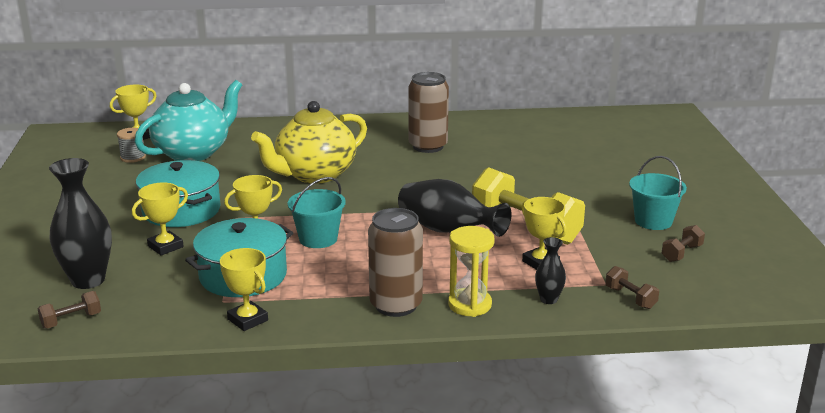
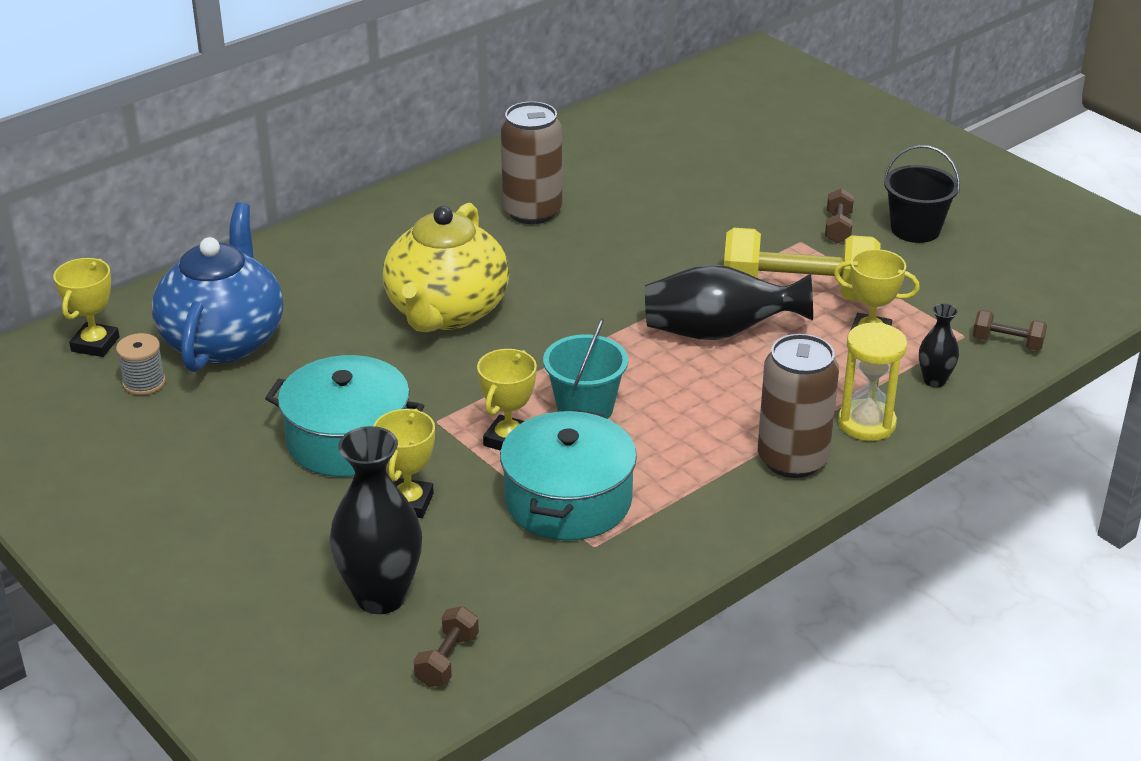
camera: 35 degrees left, 10 degrees up
(193, 152) = (224, 340): turquoise teapot -> blue teapot
(248, 320) = (658, 556): yellow trophy -> none
(653, 221) = (915, 229): turquoise bucket -> black bucket
(681, 253) = (990, 263): brown dumbbell -> brown dumbbell (838, 228)

